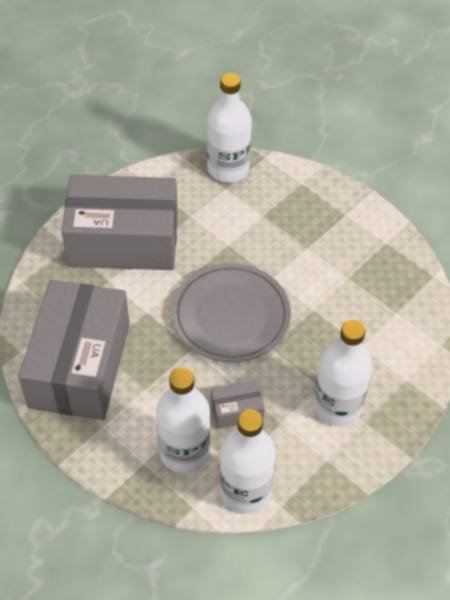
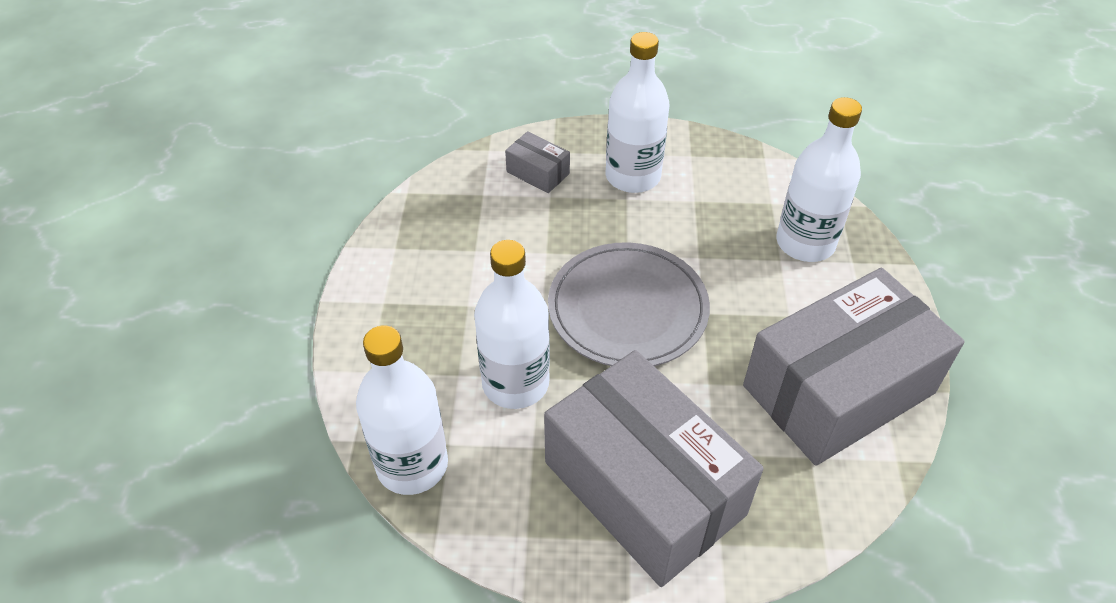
camera: 130 degrees left, 5 degrees down
(236, 410) = (722, 236): grey box -> grey box (538, 173)
(245, 490) = (782, 184): white bottle -> white bottle (515, 383)

